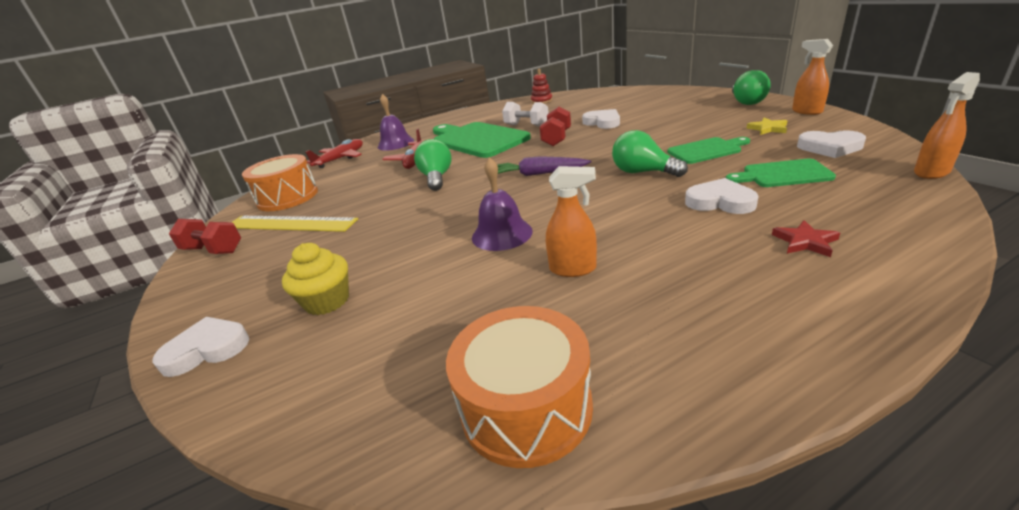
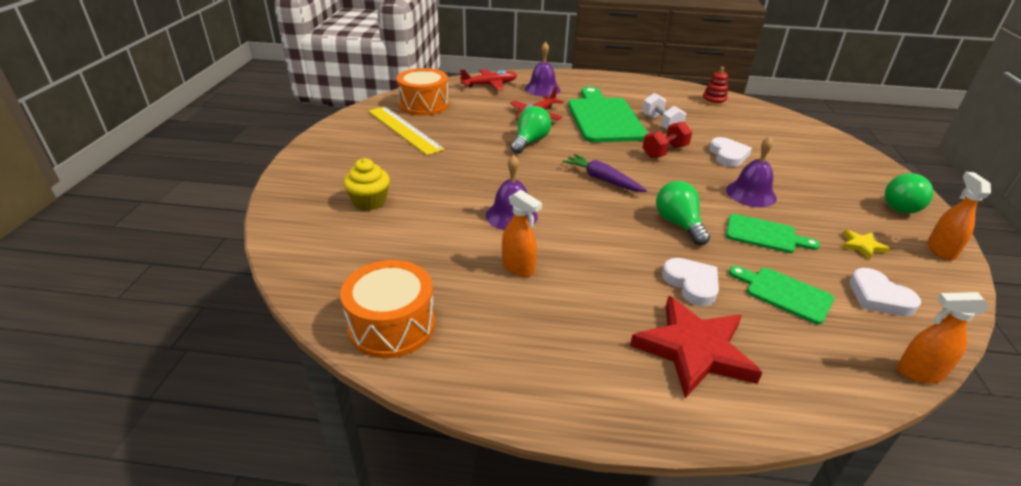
camera: 30 degrees right, 5 degrees up
(207, 349) = (292, 196): white heart -> none
(213, 250) = (348, 127): red dumbbell -> none
(655, 134) = (751, 194): none -> purple bell
(805, 242) = (694, 350): red star -> red star, size x2.27

